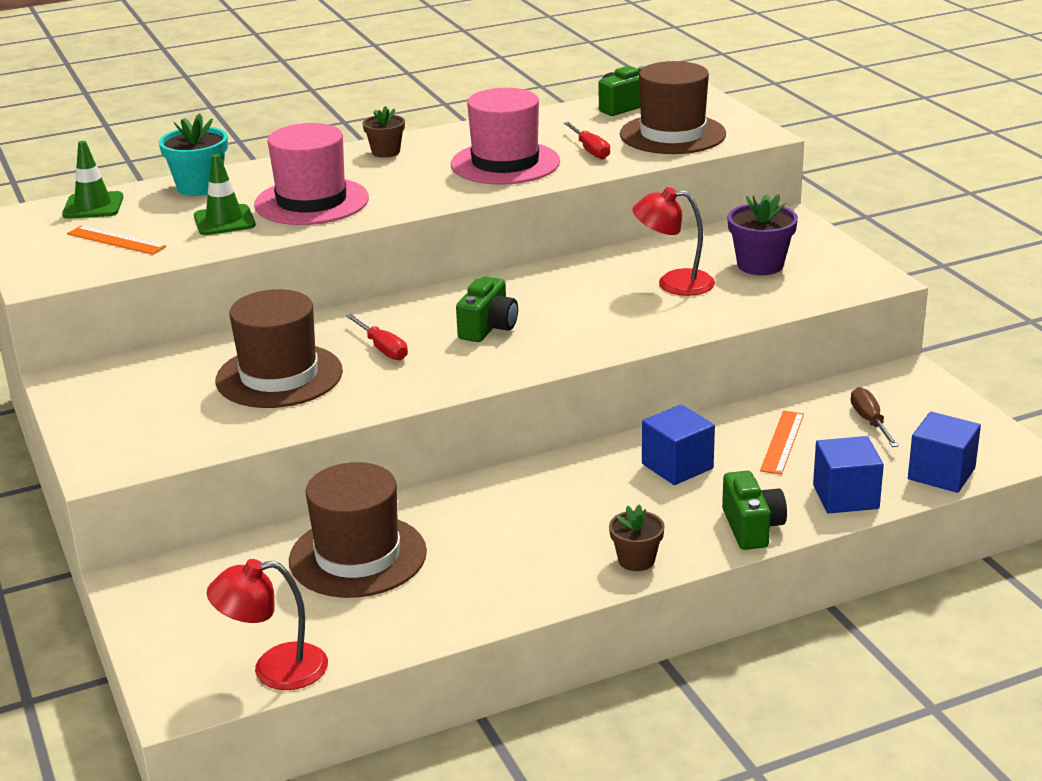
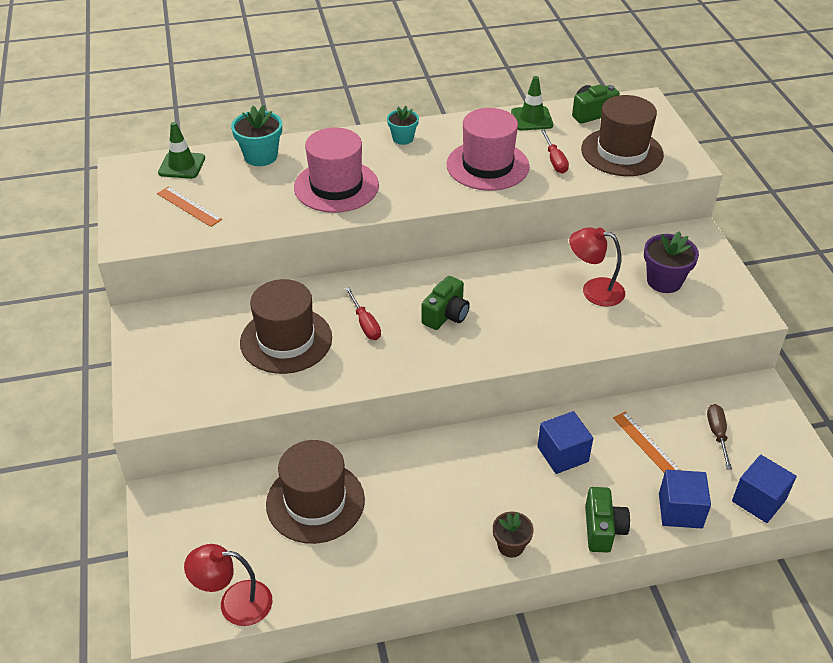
camera: 10 degrees right, 15 degrees up
(224, 221) = (269, 197): green traffic cone -> green traffic cone (532, 119)
(386, 152) = (403, 138): brown flower pot -> turquoise flower pot
(782, 442) = (646, 444): orange ruler -> orange ruler turned 60 degrees counterclockwise

